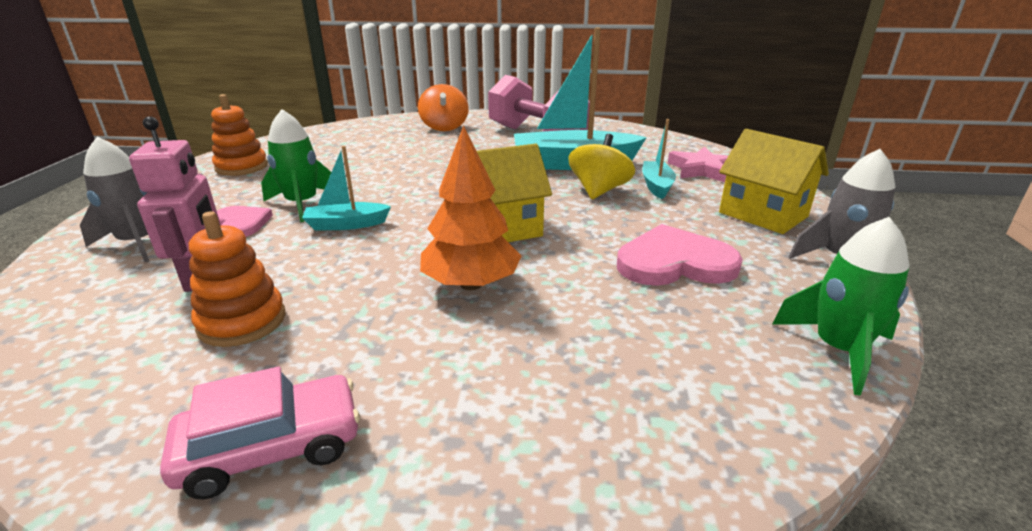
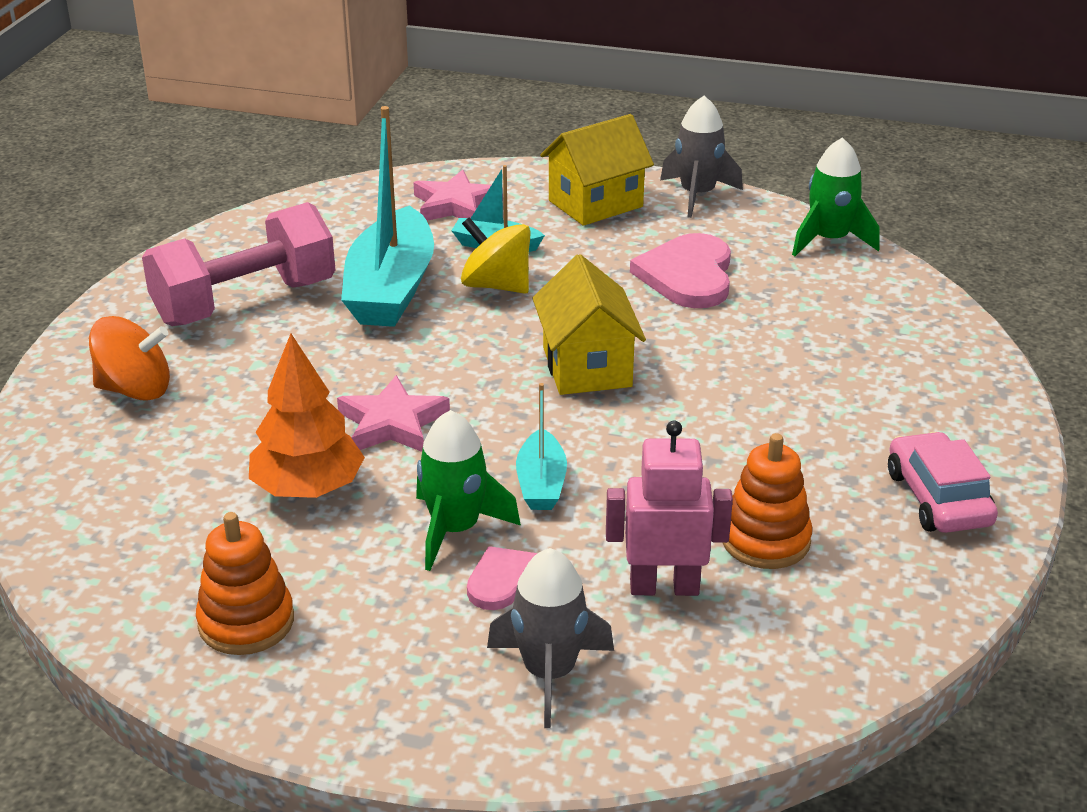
camera: 80 degrees left, 5 degrees up
(418, 178) = (392, 423): none -> pink star
(471, 284) = (711, 395): orange tree -> orange tree (308, 489)

